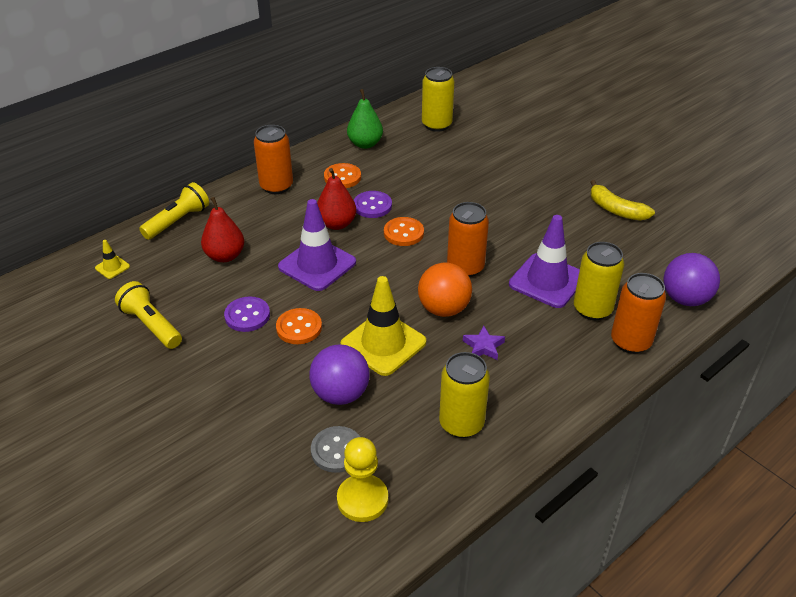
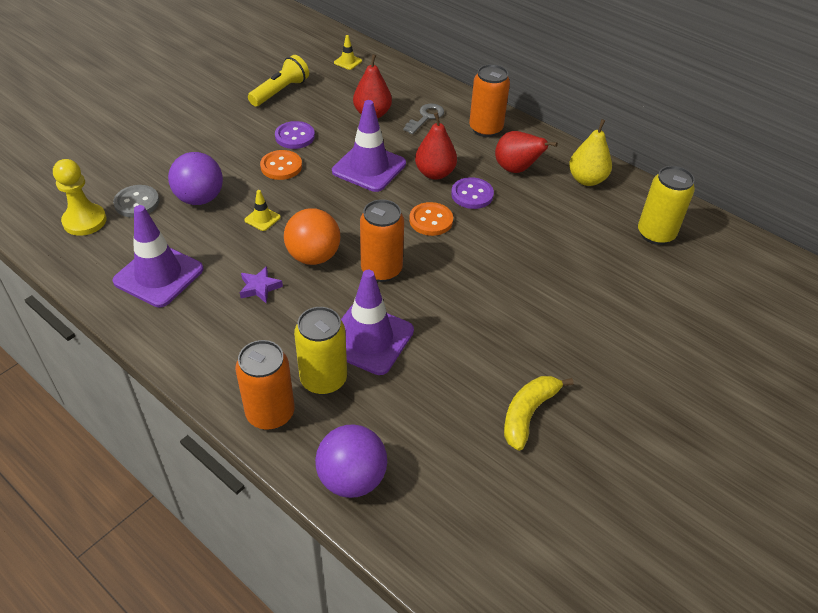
camera: 80 degrees right, 5 degrees up
(178, 221) = (415, 82): yellow flashlight -> none
(244, 220) = (426, 117): none -> grey key
(342, 177) = (516, 169): orange button -> red pear
(365, 144) = (586, 180): green pear -> yellow pear
(383, 343) = (262, 219): yellow traffic cone -> yellow traffic cone, size x0.44
(461, 423) = (158, 275): yellow can -> purple traffic cone

